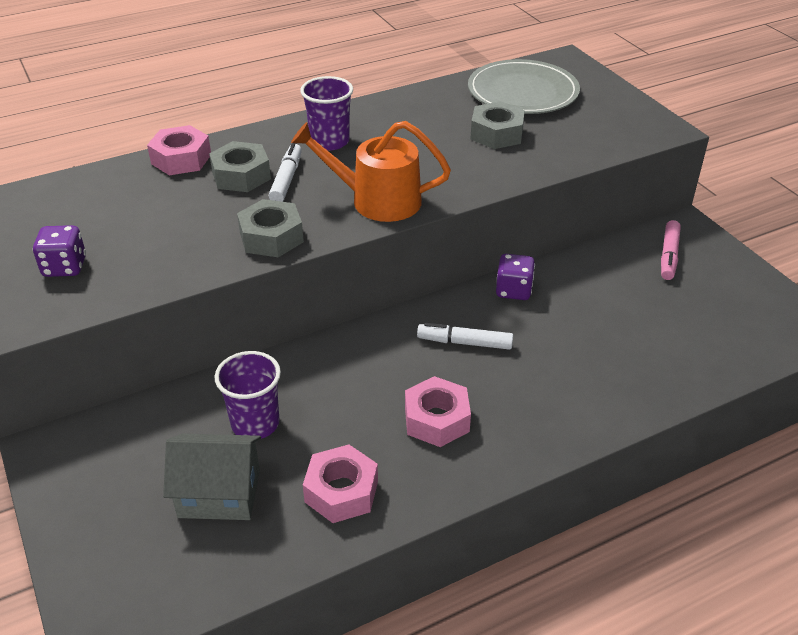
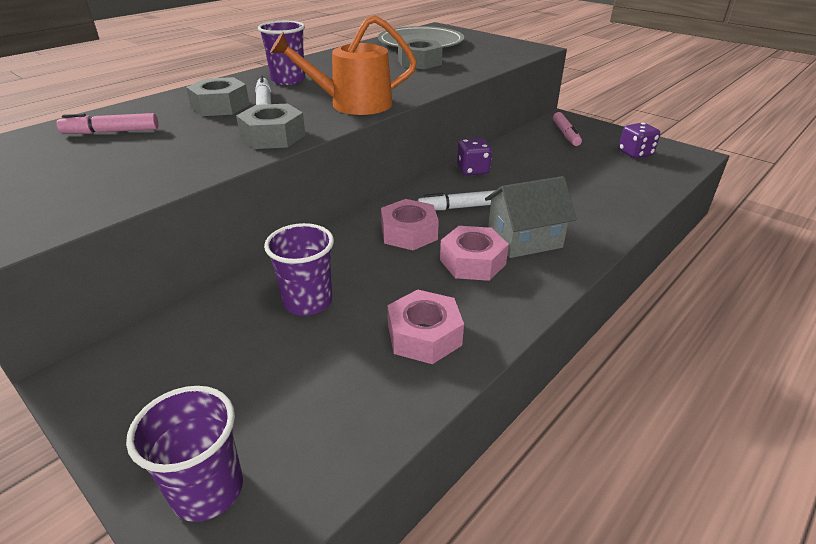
camera: 20 degrees left, 5 degrees down
(65, 267) = (60, 186): purple dice -> purple dice (635, 153)
(108, 578) = (207, 490): none -> purple cup
(127, 196) = (111, 132): none -> pink marker
(181, 159) = (156, 104): pink nut -> pink nut (409, 233)
(219, 493) = (301, 369): grey house -> grey house (524, 239)

